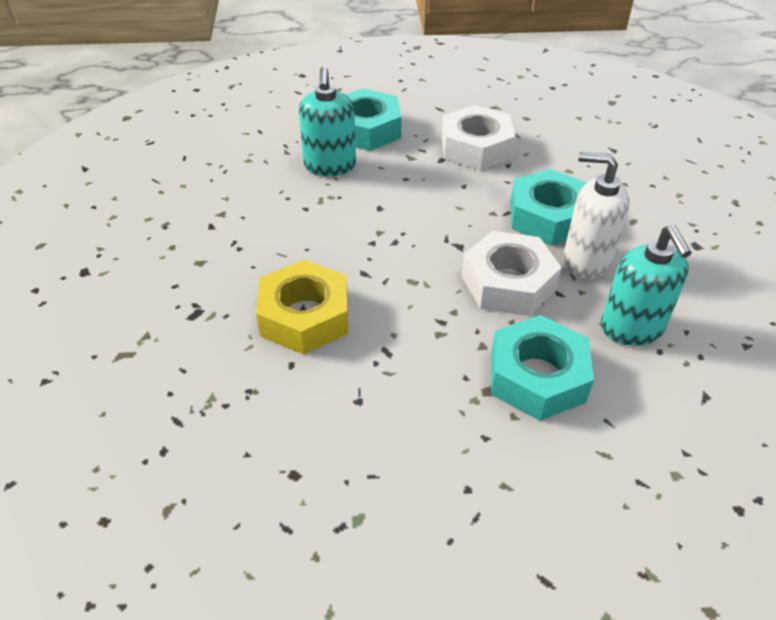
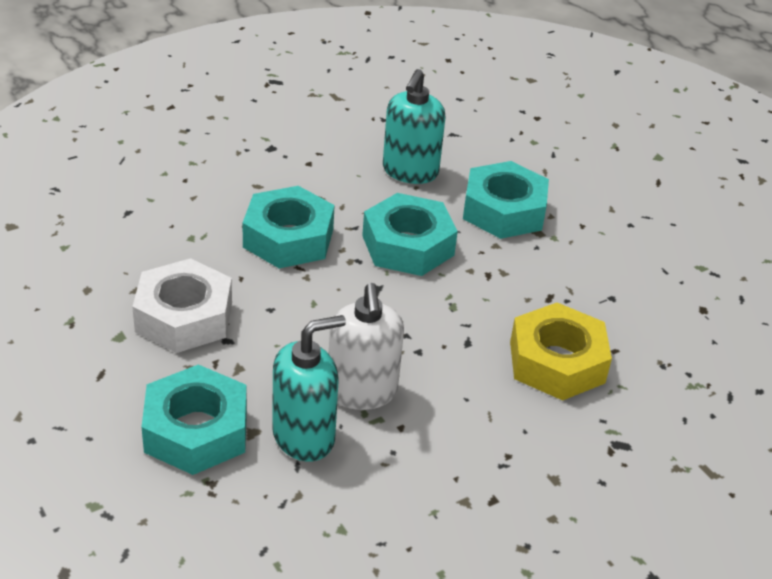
camera: 120 degrees left, 5 degrees down
(508, 283) = (408, 245): white nut -> turquoise nut
(586, 261) = (341, 205): white soap dispenser -> white soap dispenser (362, 392)
(631, 328) = (410, 172): turquoise soap dispenser -> turquoise soap dispenser turned 150 degrees clockwise

